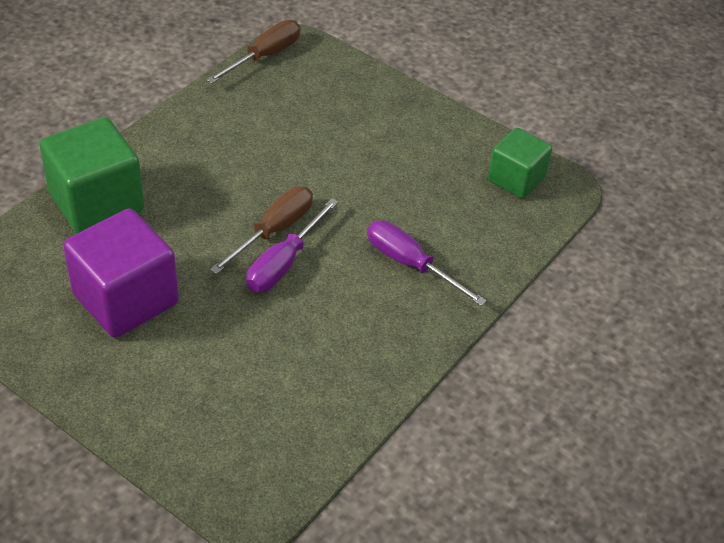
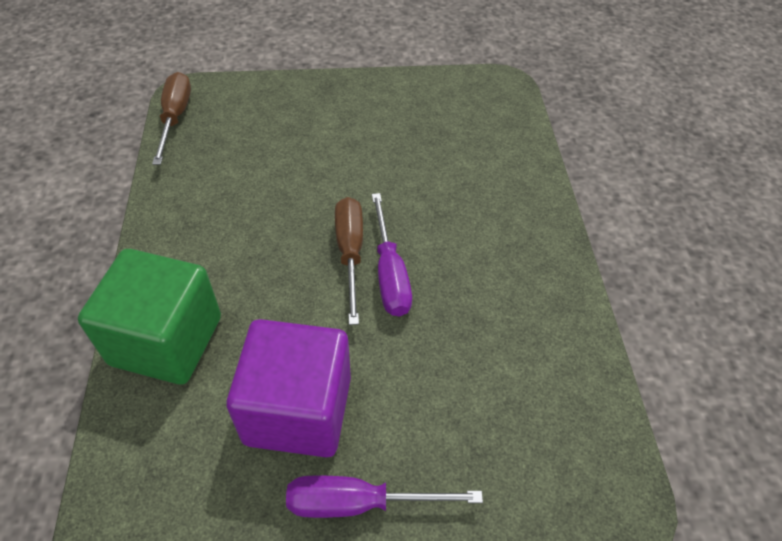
camera: 40 degrees left, 5 degrees up
(410, 264) = (478, 206): purple screwdriver -> purple screwdriver (359, 502)
(516, 179) = (467, 97): green cube -> none

